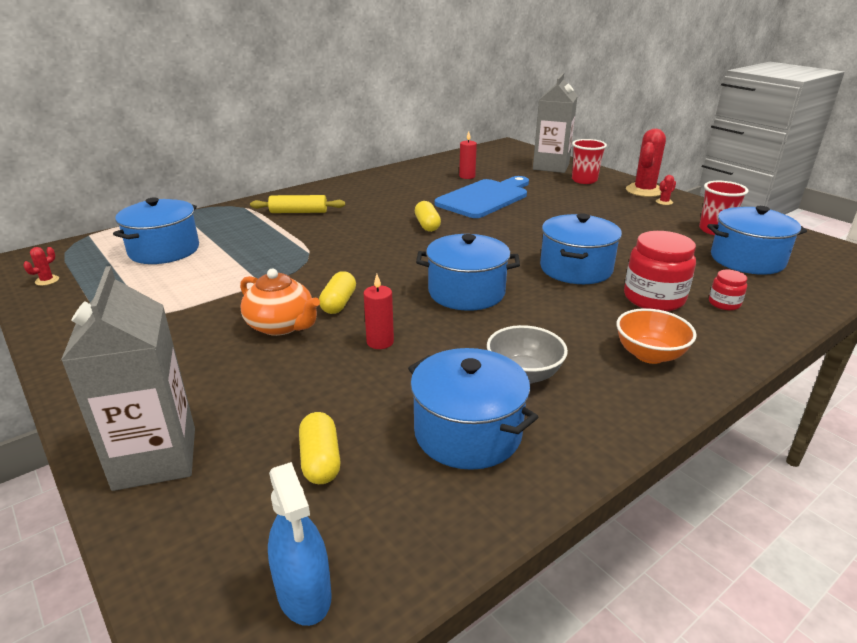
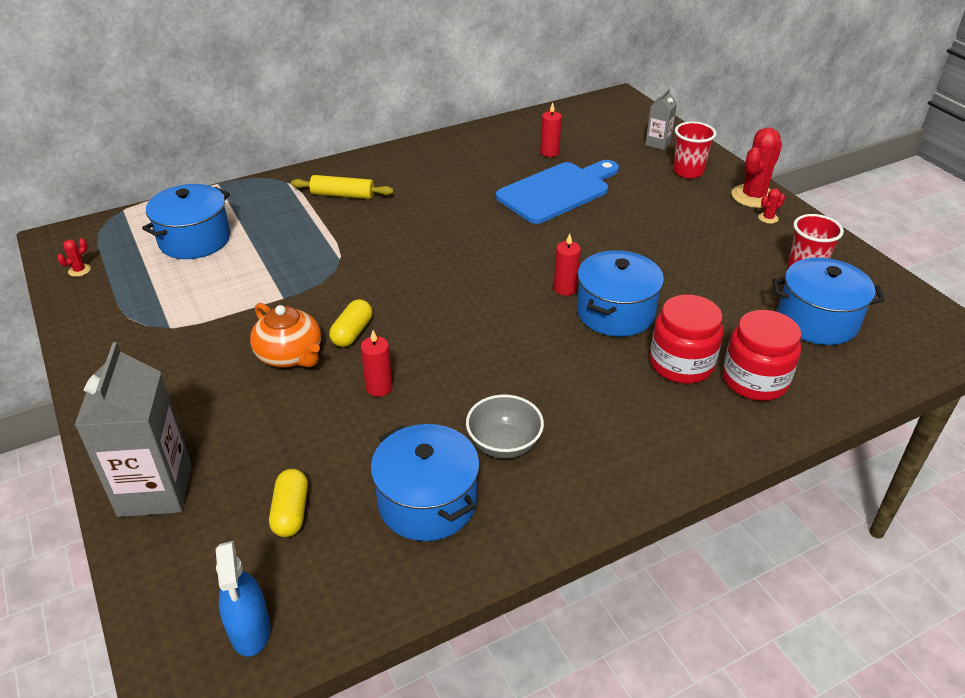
camera: 10 degrees right, 10 degrees up
(427, 225) = (477, 229): yellow capsule -> none
(466, 292) = (485, 333): blue pot -> none
(523, 257) = (565, 289): none -> red candle
(551, 166) = (658, 143): grey carton -> grey carton, size x0.52
(649, 355) = (639, 437): orange bowl -> none
(724, 303) = (754, 380): red jar -> red jar, size x1.99

